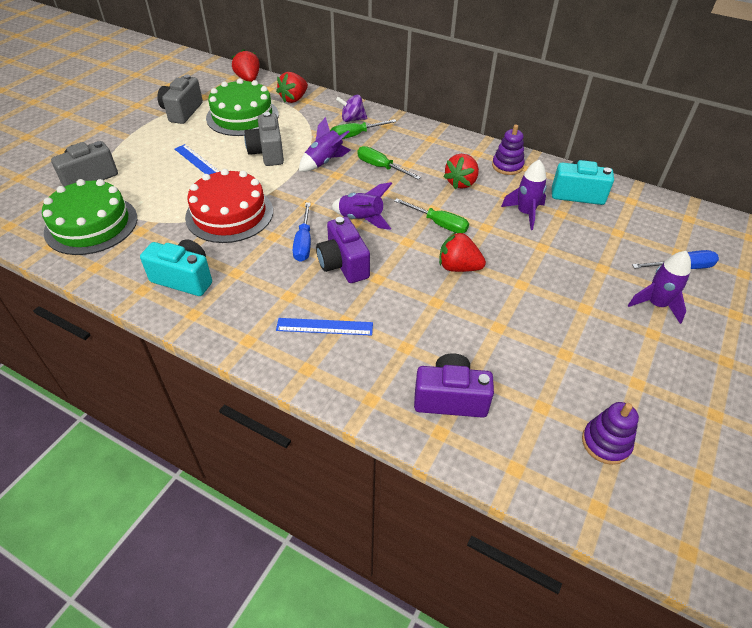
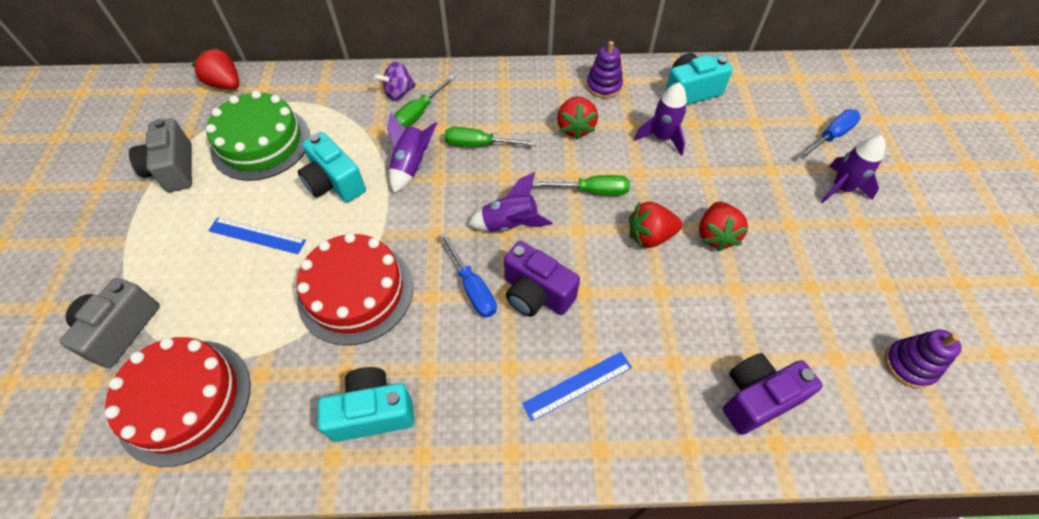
camera: 30 degrees left, 10 degrees up
(91, 224) = (185, 400): green cake -> red cake
(267, 153) = (334, 183): grey camera -> turquoise camera
(294, 99) = (307, 91): red strawberry -> red strawberry (715, 235)

